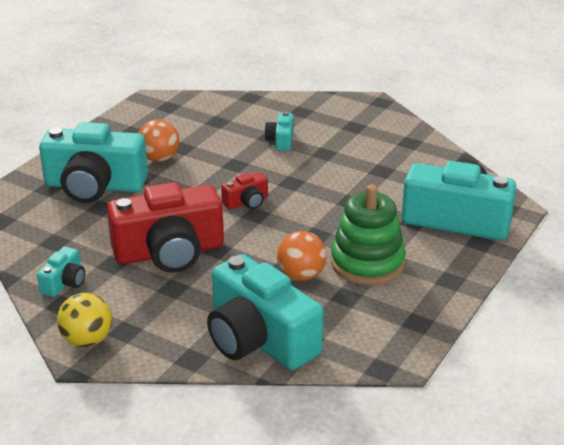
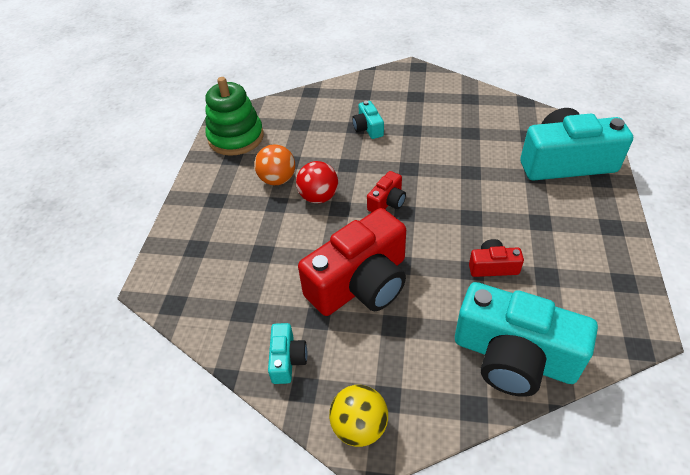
camera: 20 degrees left, 15 degrees up
(94, 186) = (238, 230): turquoise camera -> none
(186, 181) = (318, 197): none -> red ball
(301, 275) = (493, 266): orange ball -> red camera
(367, 263) = (534, 232): green stacking toy -> green stacking toy (236, 137)

